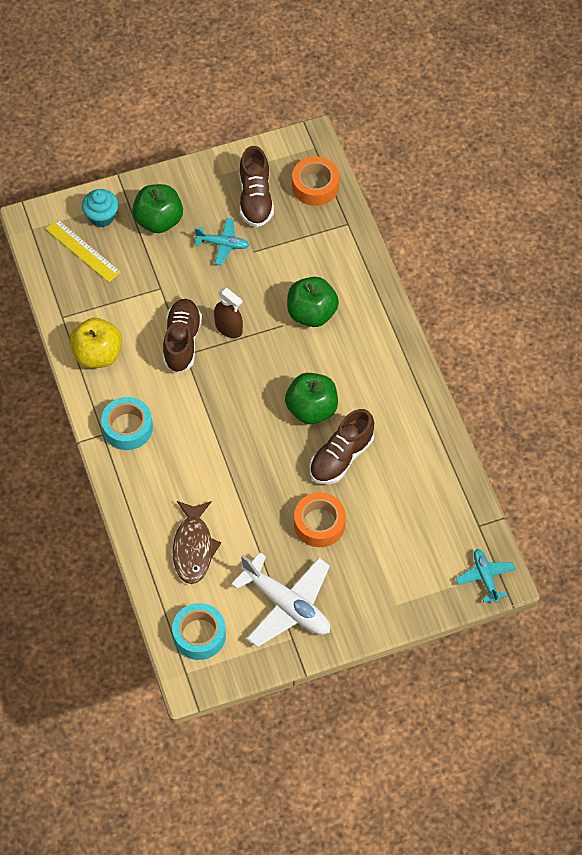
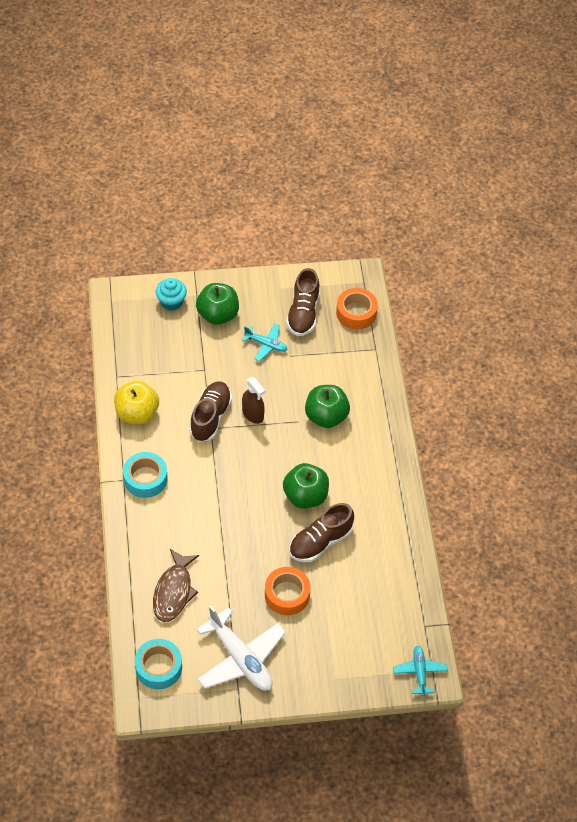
camera: 10 degrees right, 5 degrees down
(82, 250) = (148, 326): yellow ruler -> none

